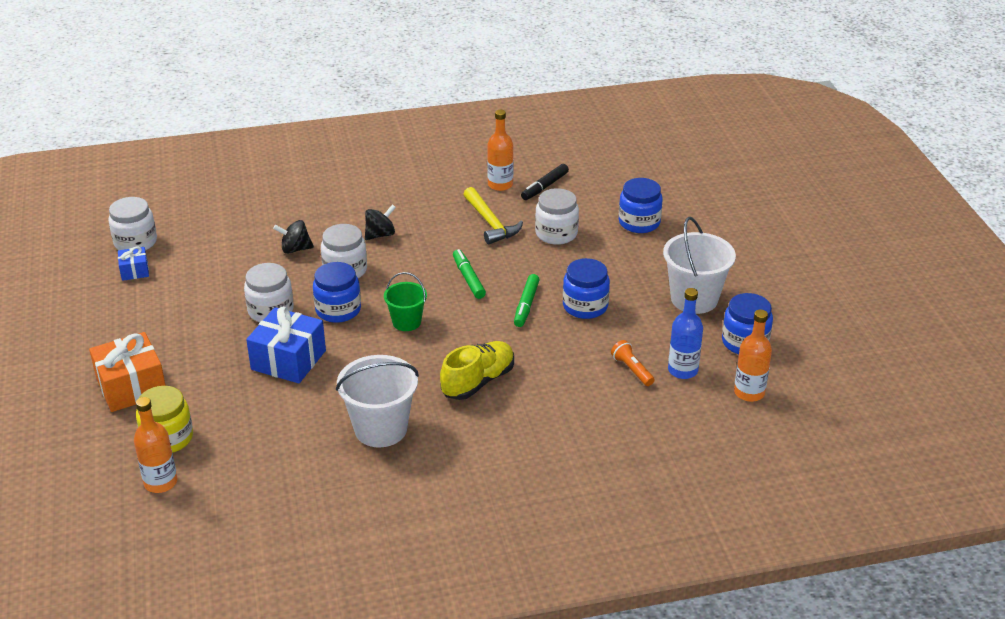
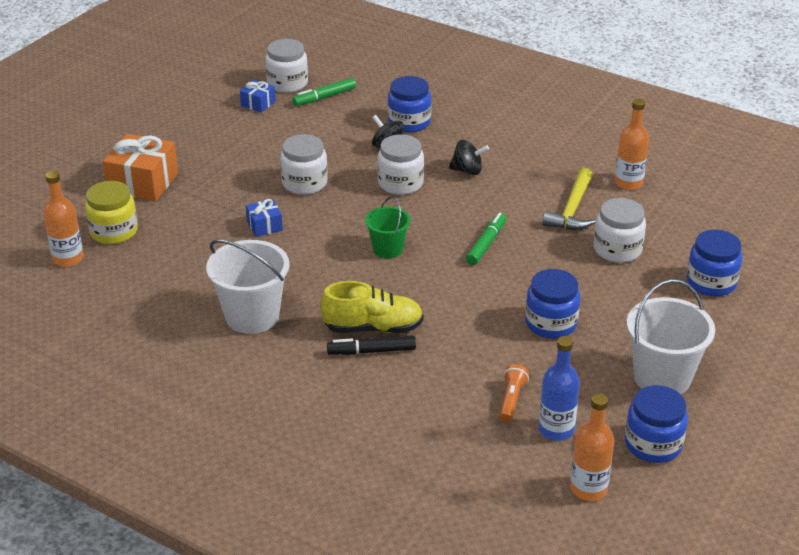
camera: 45 degrees right, 0 degrees up
(288, 360) = (264, 226): blue gift -> blue gift, size x0.52
(338, 310) = (352, 210): blue jar -> blue jar (409, 122)
(526, 305) = (501, 292): green marker -> green marker (324, 97)
(544, 187) = (667, 205): black marker -> black marker (371, 351)

